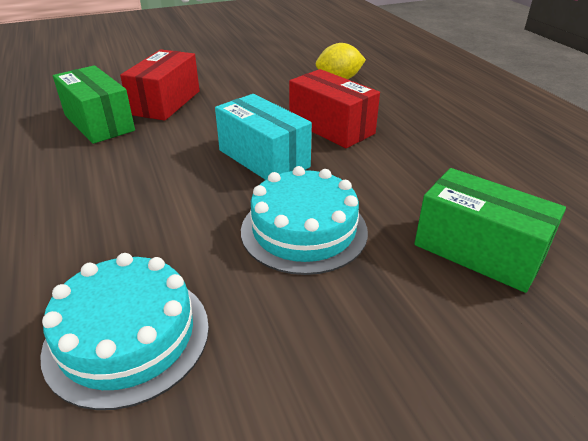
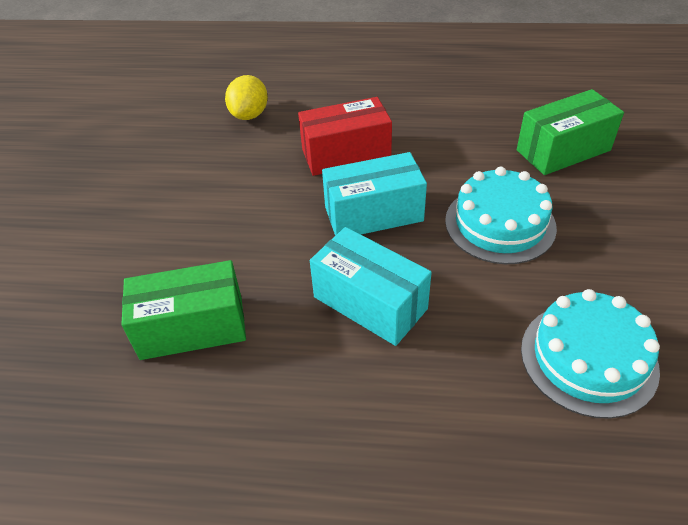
camera: 60 degrees left, 10 degrees up
(152, 183) = (370, 303): none -> turquoise box
(165, 102) = (187, 256): red box -> none

